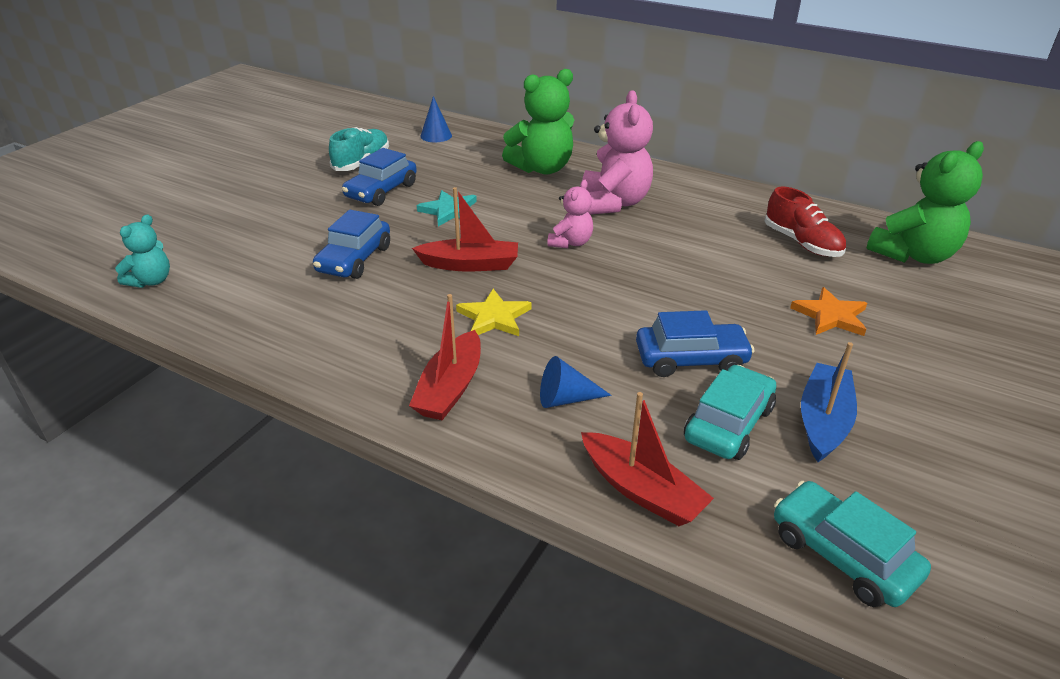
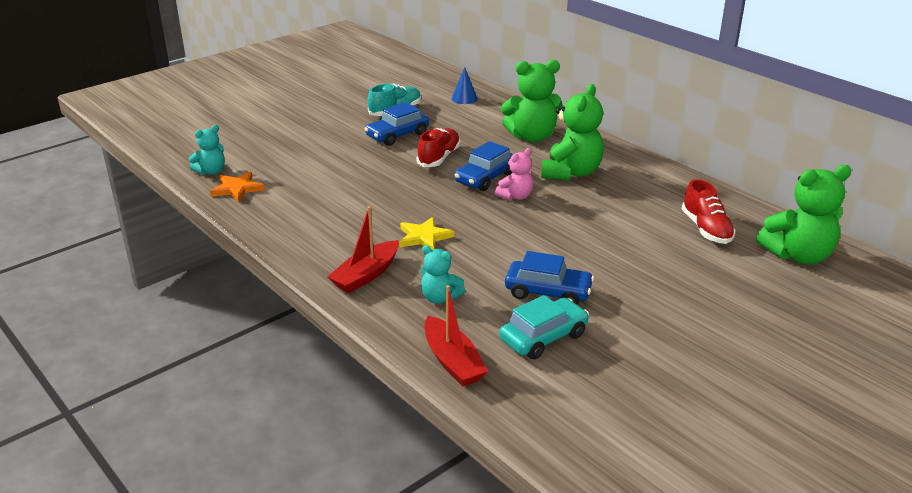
camera: 20 degrees right, 5 degrees down
(354, 259) = (350, 180): blue car -> blue car (485, 178)
(449, 211) = (439, 158): turquoise star -> red shoe
(470, 264) = (430, 198): red boat -> none
(566, 399) = (440, 298): blue cone -> turquoise teddy bear
(613, 203) = (571, 173): pink teddy bear -> green teddy bear
(823, 421) = (616, 351): blue boat -> none
(831, 316) = (684, 285): orange star -> orange star (237, 189)
(842, 555) = (561, 428): turquoise car -> none

